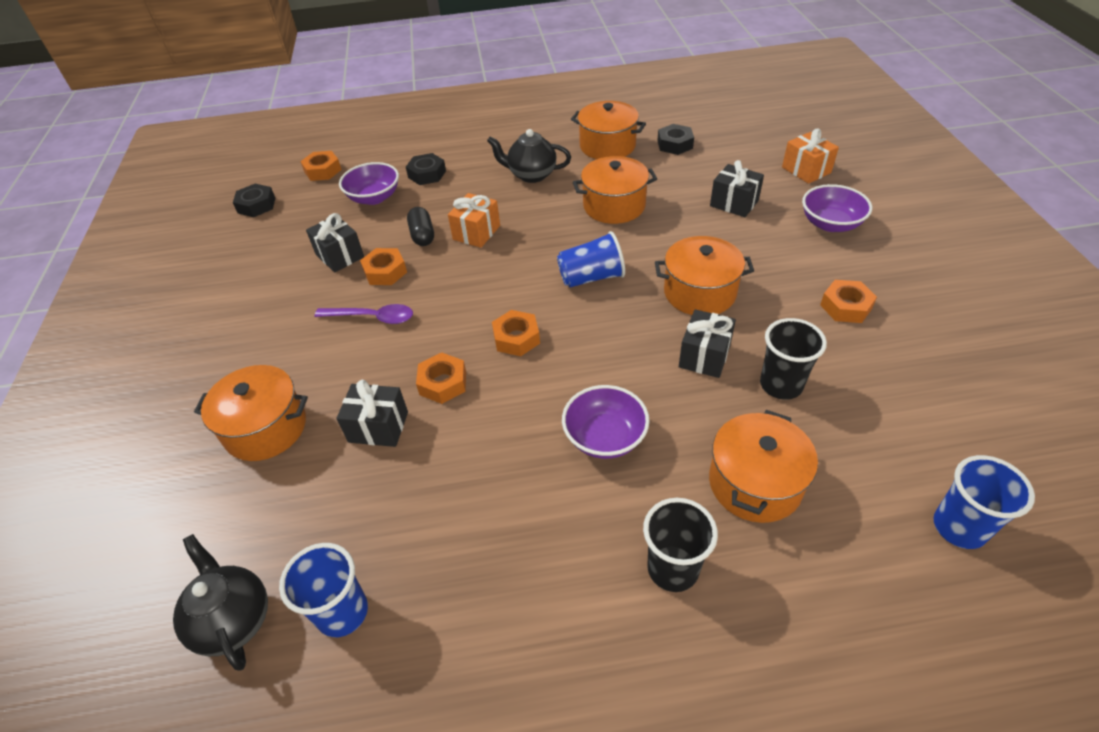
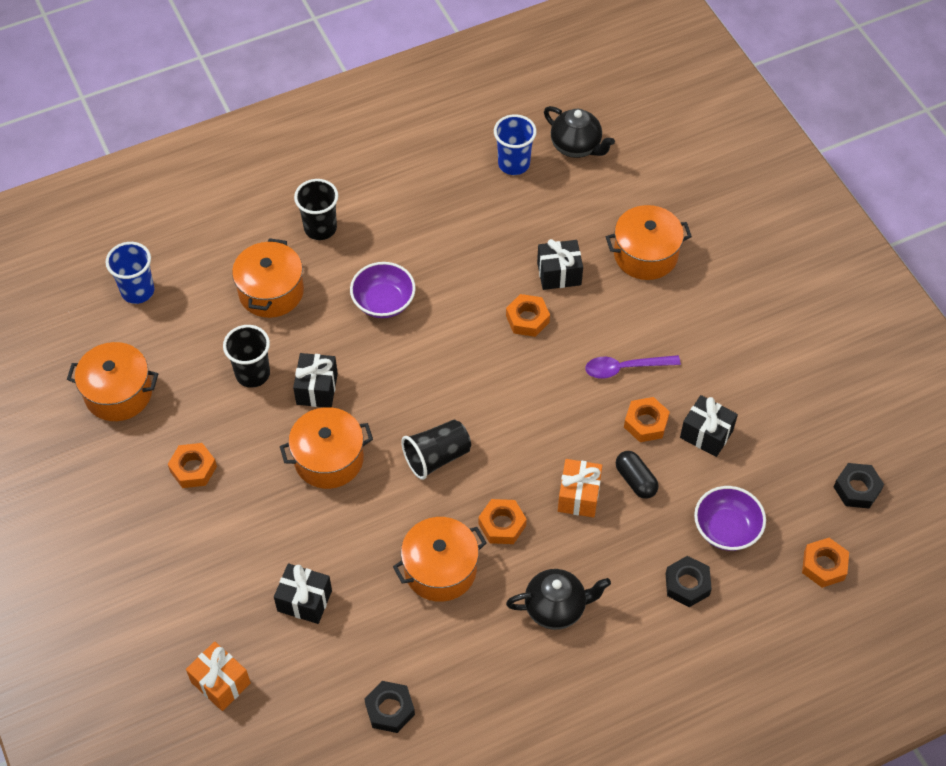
camera: 160 degrees right, 10 degrees up
(516, 338) = (483, 373): orange nut -> orange nut (502, 525)
(591, 277) = (436, 457): blue cup -> black cup
(607, 146) = (478, 689): orange pot -> orange pot (118, 393)
(830, 224) = (198, 585): purple bowl -> none

